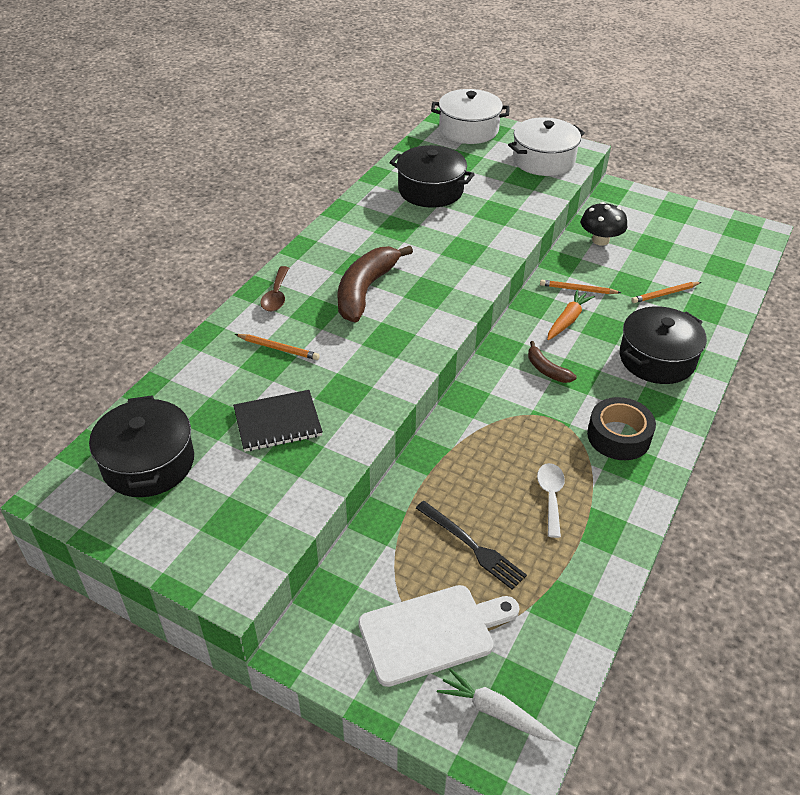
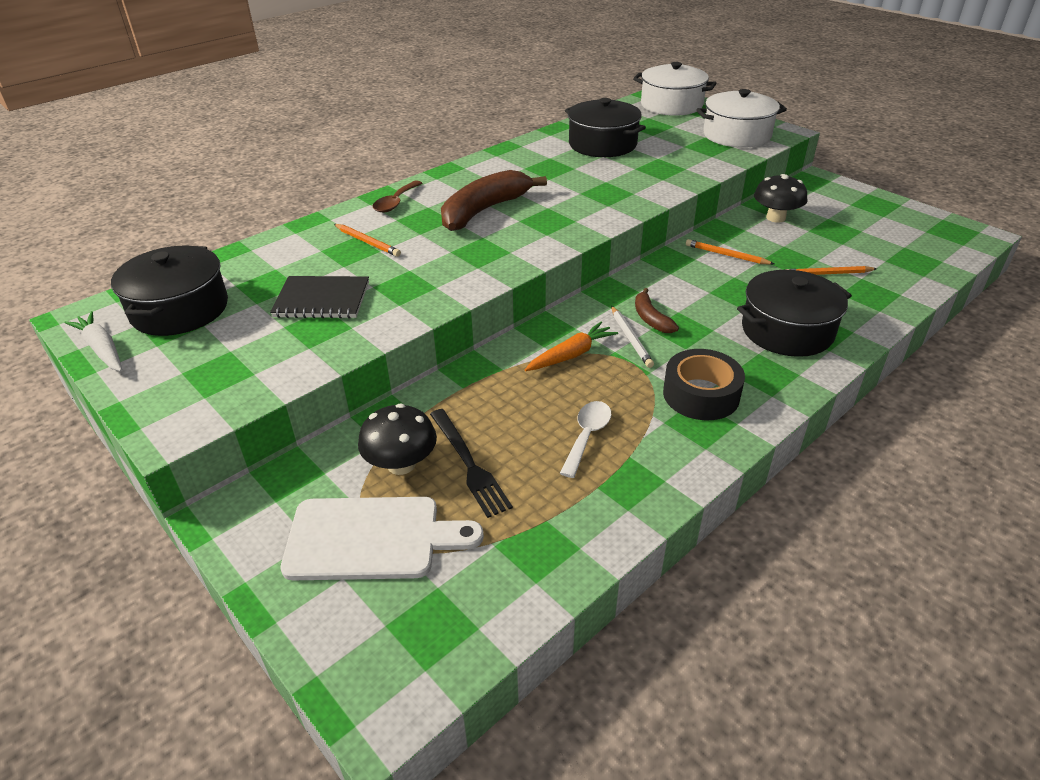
camera: 20 degrees right, 5 degrees down
(417, 561) = (401, 464): none -> black mushroom
(495, 712) = (389, 642): white carrot -> white carrot (102, 349)
(540, 394) = (630, 339): none -> white pencil
(568, 320) = (700, 279): orange carrot -> orange carrot (571, 355)

